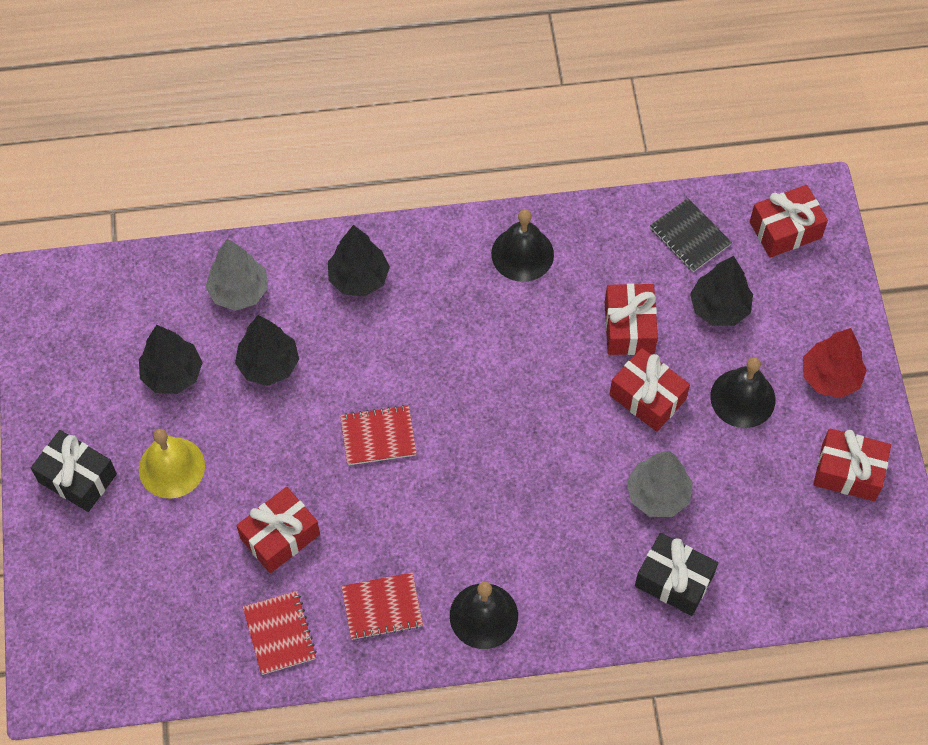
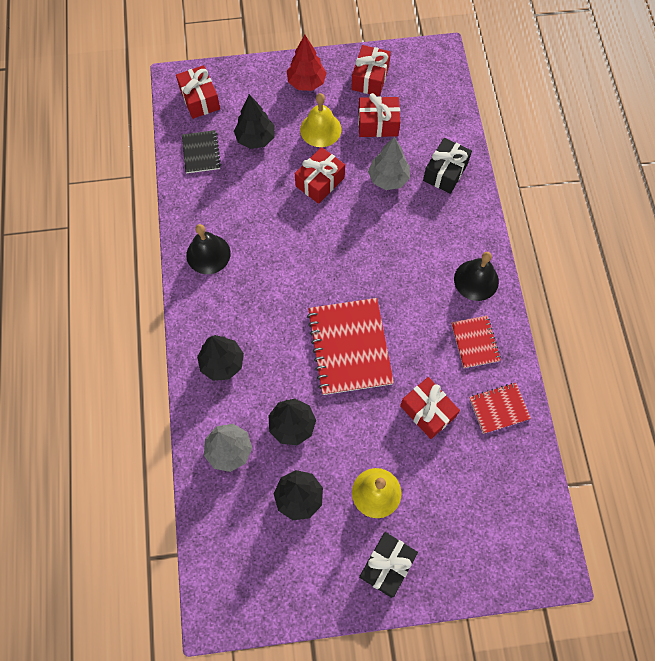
camera: 90 degrees left, 5 degrees up
(378, 436) = (349, 347): red notebook -> red notebook, size x1.86
(629, 327) = (268, 190): red gift -> red gift (378, 124)
(689, 236) = (201, 153): black notebook -> black notebook turned 60 degrees counterclockwise
(742, 398) = (320, 129): black bell -> yellow bell

